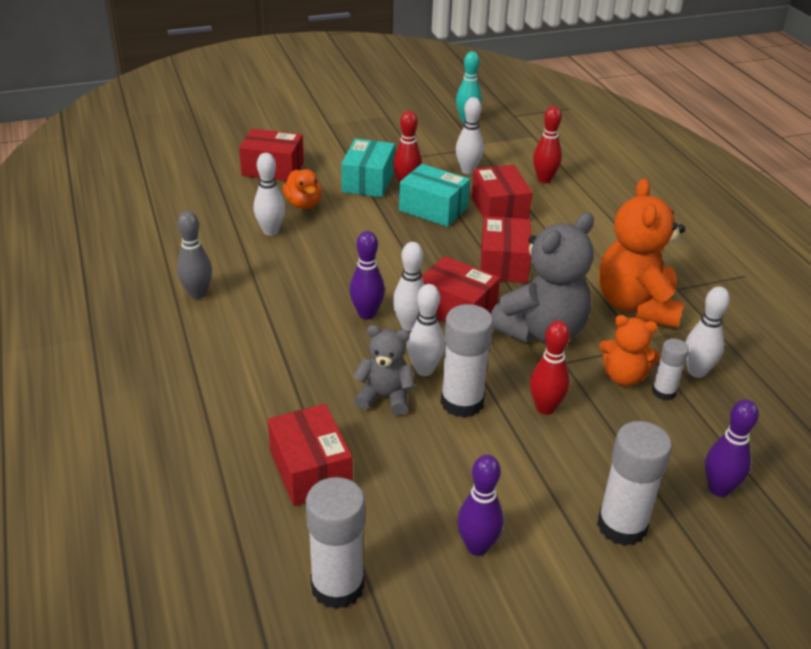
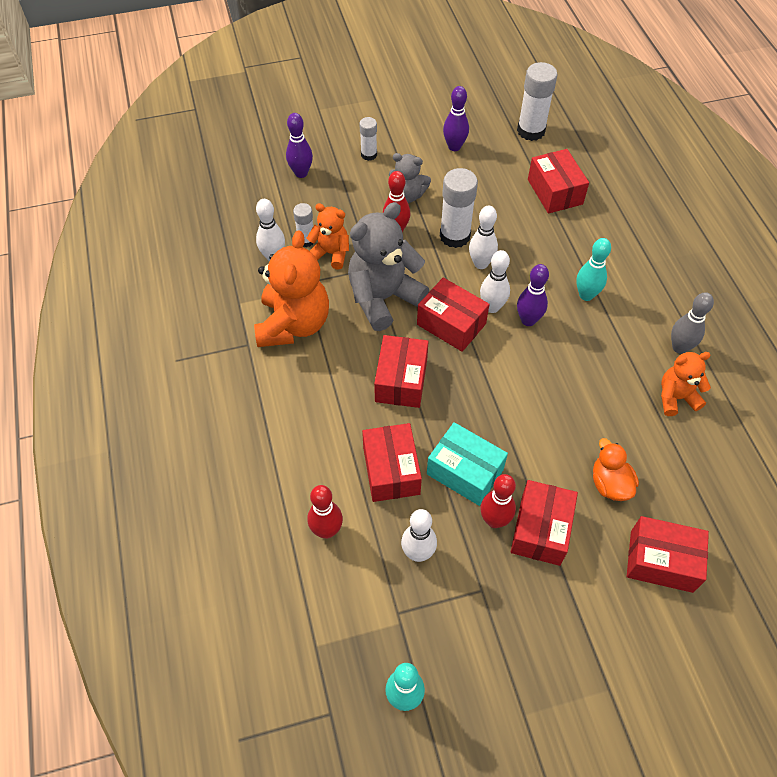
camera: 175 degrees left, 20 degrees up
(219, 256) = (676, 397): none -> orange teddy bear
(271, 231) = (635, 435): white bowling pin -> none
(292, 339) = (586, 295): none -> turquoise bowling pin
(368, 181) = (540, 530): turquoise box -> red box
(385, 397) = (510, 241): grey teddy bear -> grey teddy bear (408, 195)
(622, 526) = (369, 155): white glue stick -> white glue stick, size x0.57

